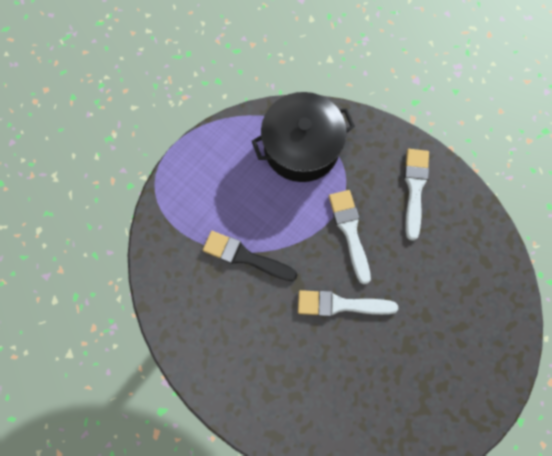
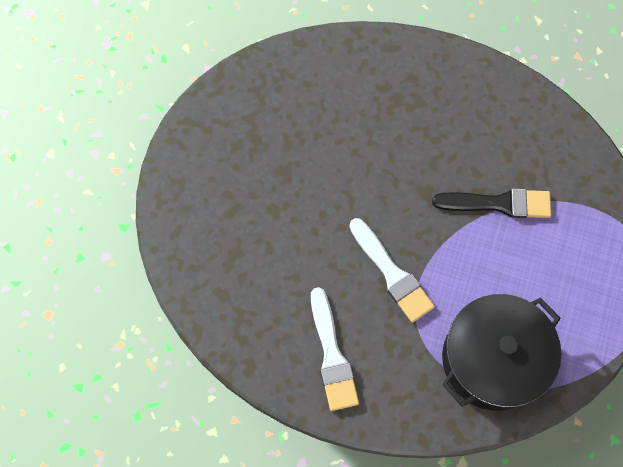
camera: 160 degrees right, 5 degrees down
(340, 305) = (372, 189): white brush -> none

